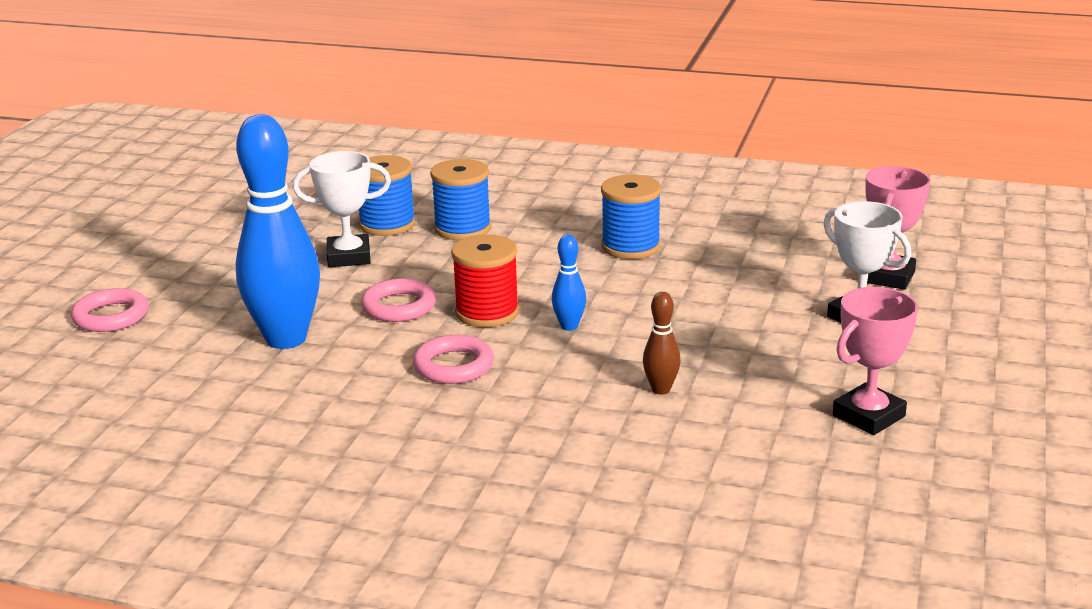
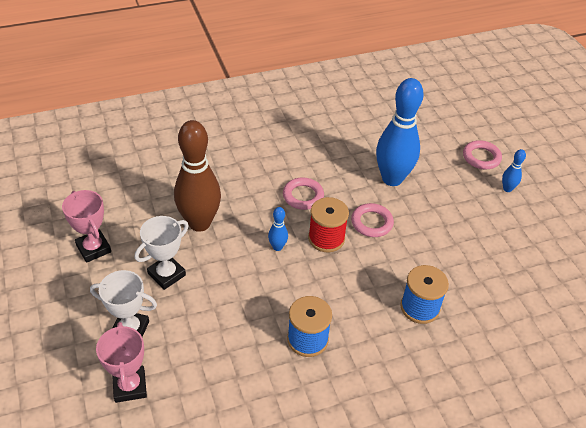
camera: 140 degrees right, 20 degrees up
(154, 276) = (507, 189): none -> blue bowling pin
(349, 257) = (444, 249): white trophy -> white trophy (166, 274)
(387, 224) = (464, 289): blue spool -> none
(661, 389) = (199, 223): brown bowling pin -> brown bowling pin, size x2.33
(868, 416) = (93, 248): pink trophy -> pink trophy turned 45 degrees counterclockwise

